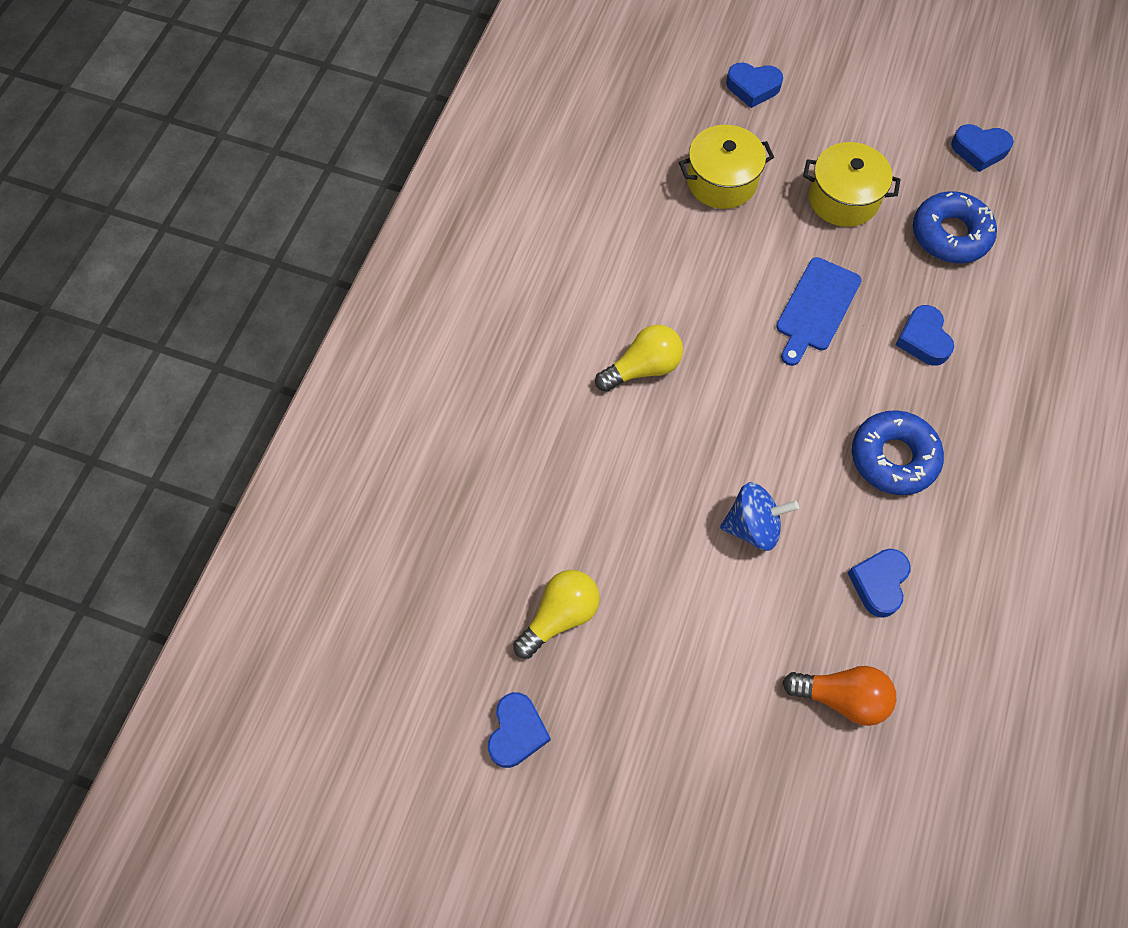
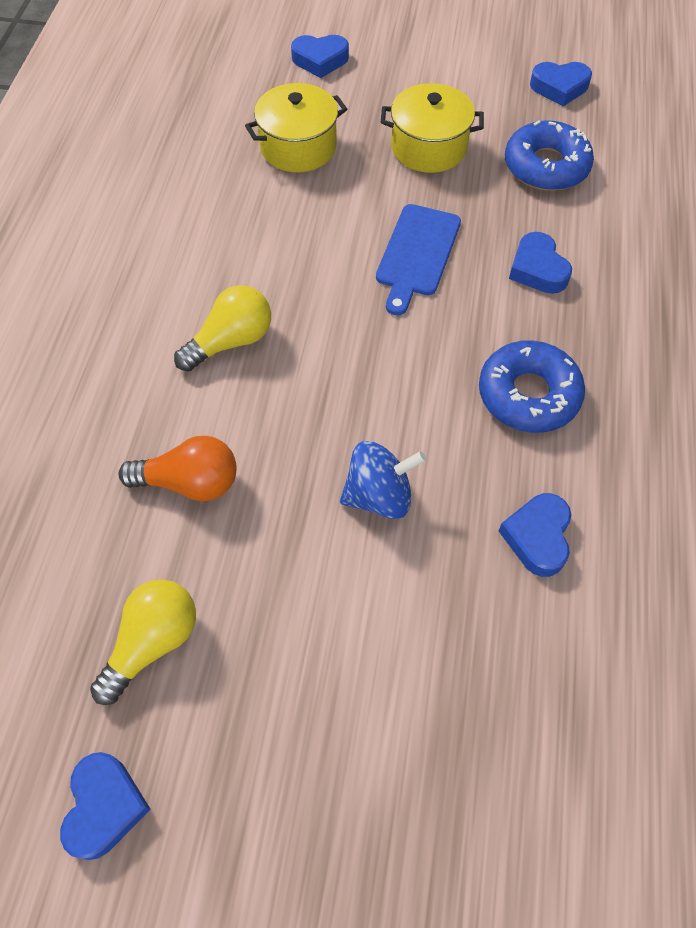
camera: 10 degrees left, 5 degrees down
(842, 697) = (517, 683): orange light bulb -> orange light bulb (190, 482)

